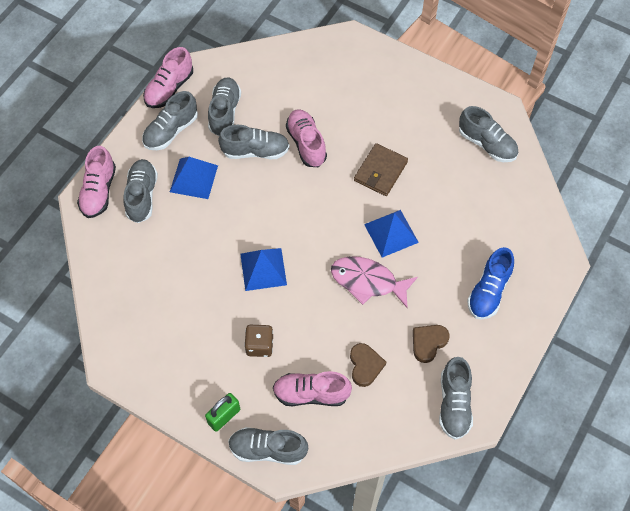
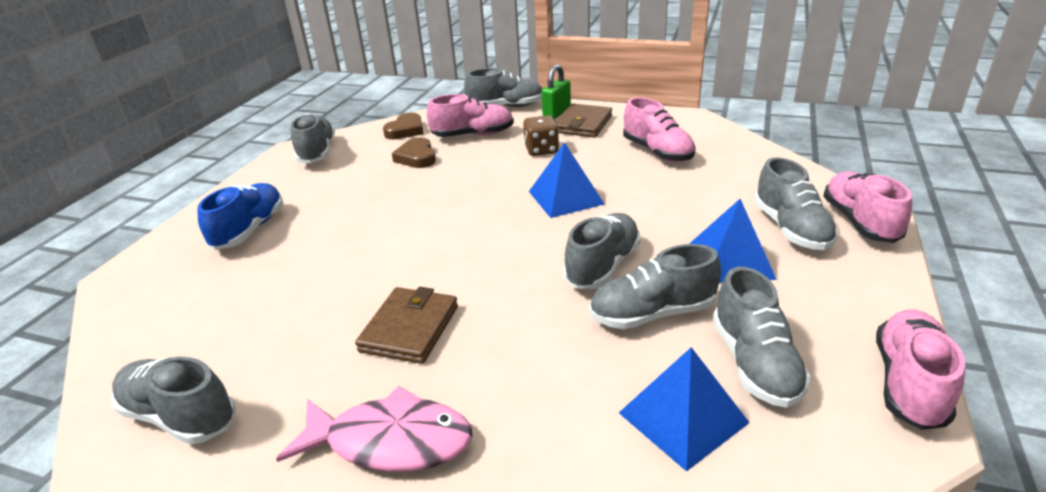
camera: 170 degrees right, 30 degrees down
(171, 131) = (829, 312): grey shoe -> grey shoe (602, 266)
(209, 384) = (582, 124): none -> brown wallet
(306, 143) = (562, 343): pink shoe -> pink shoe (657, 152)
(368, 281) = (420, 211): pink fish -> pink fish (390, 441)
(391, 233) = (388, 258): blue pyramid -> blue pyramid (683, 417)
(428, 343) = (341, 181): brown heart -> brown heart (406, 130)

